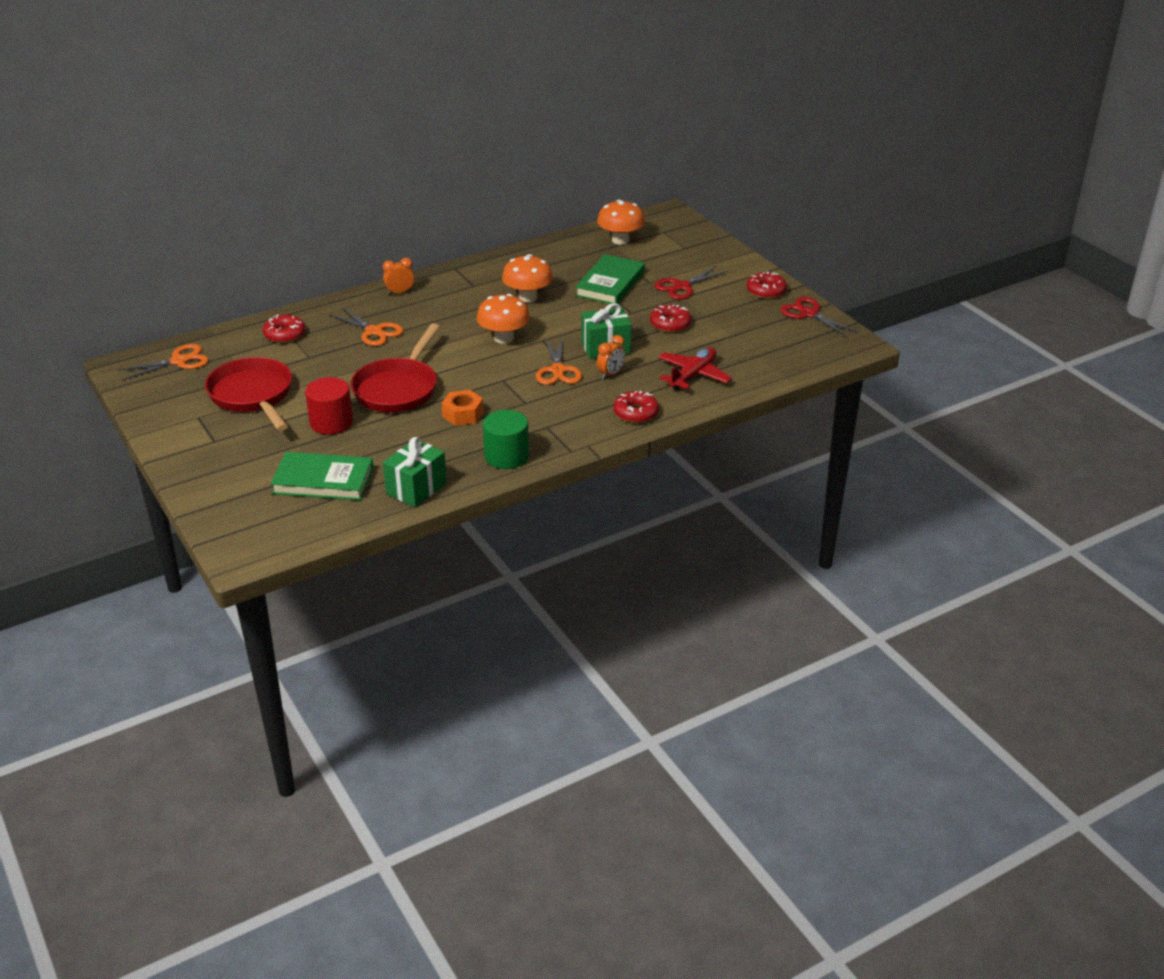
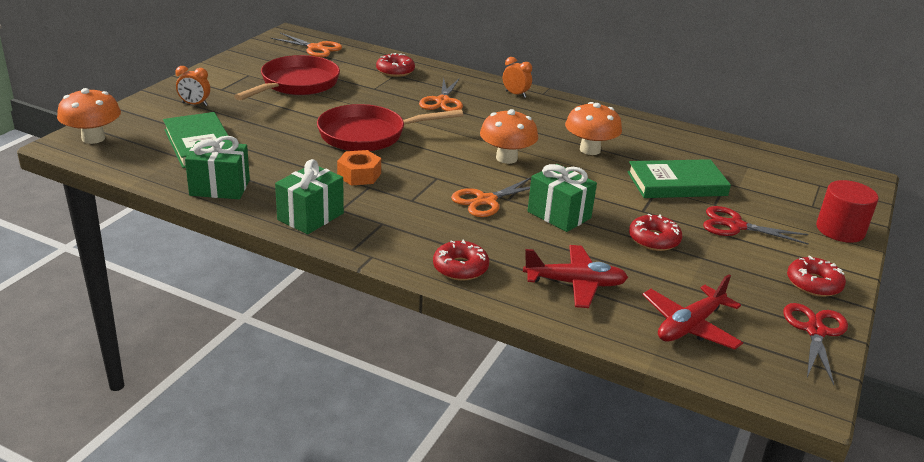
camera: 55 degrees right, 5 degrees down
(331, 422) = (288, 123): red cylinder -> red cylinder (840, 230)
(506, 456) = (310, 216): green cylinder -> green gift
(610, 374) = (514, 232): orange clock -> orange clock (194, 104)
(620, 240) = (762, 166): orange mushroom -> orange mushroom (93, 138)
(770, 353) = (690, 326): none -> red plane

